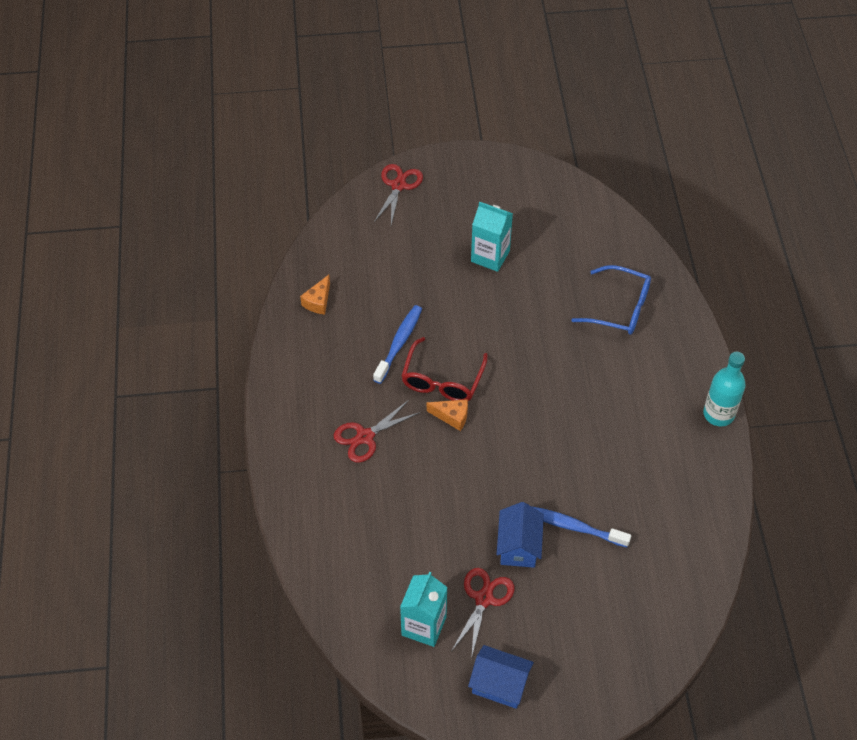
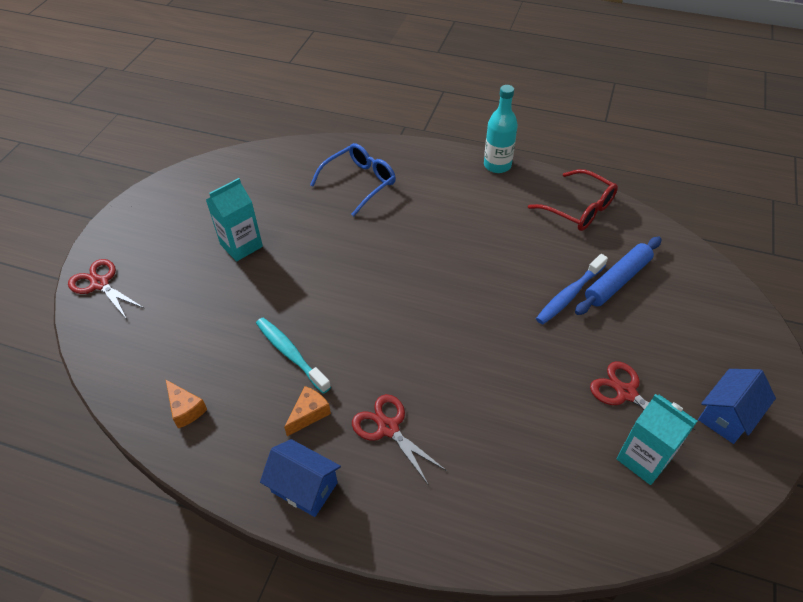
camera: 65 degrees left, 5 degrees down
(365, 437) = (388, 428): red scissors -> red scissors turned 150 degrees clockwise
(399, 343) = (290, 354): blue toothbrush -> turquoise toothbrush
(442, 380) = (357, 334): red glasses -> red glasses (579, 209)
(452, 416) = (404, 341): orange cheese -> orange cheese (309, 414)
(518, 546) = (575, 343): blue house -> blue house (304, 487)
(614, 563) = (617, 281): none -> blue rolling pin

